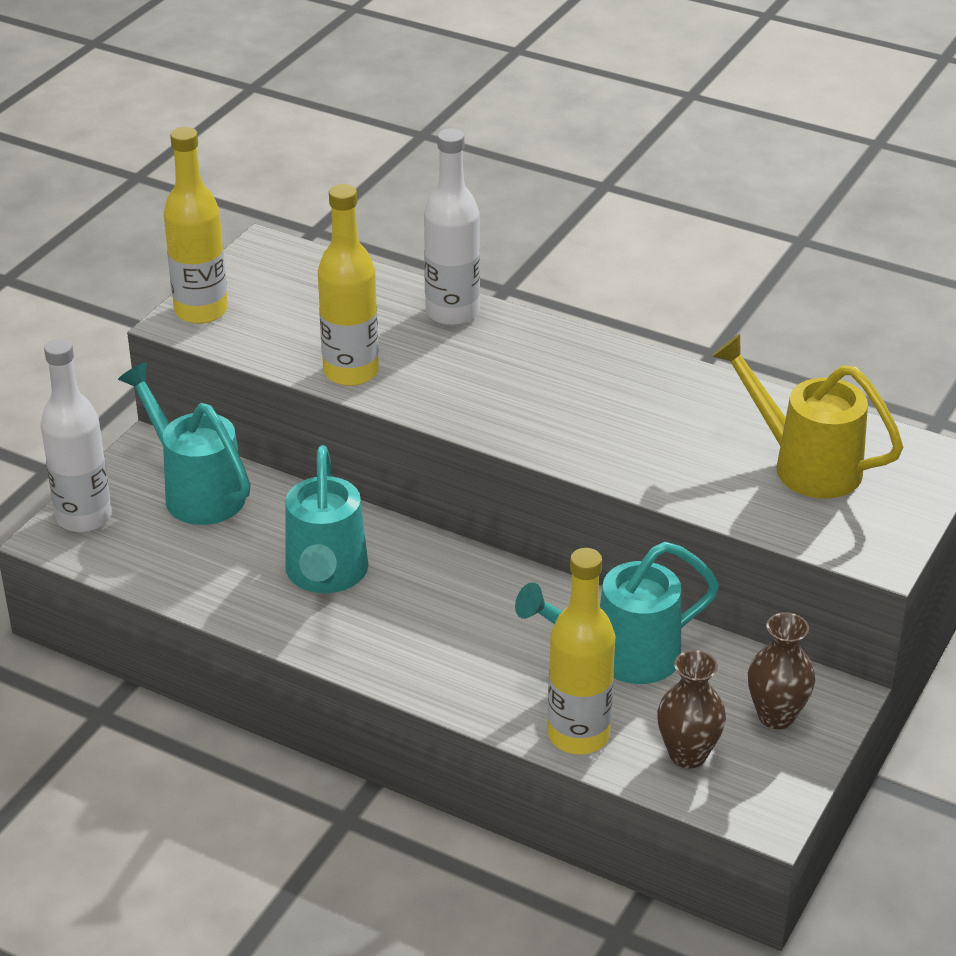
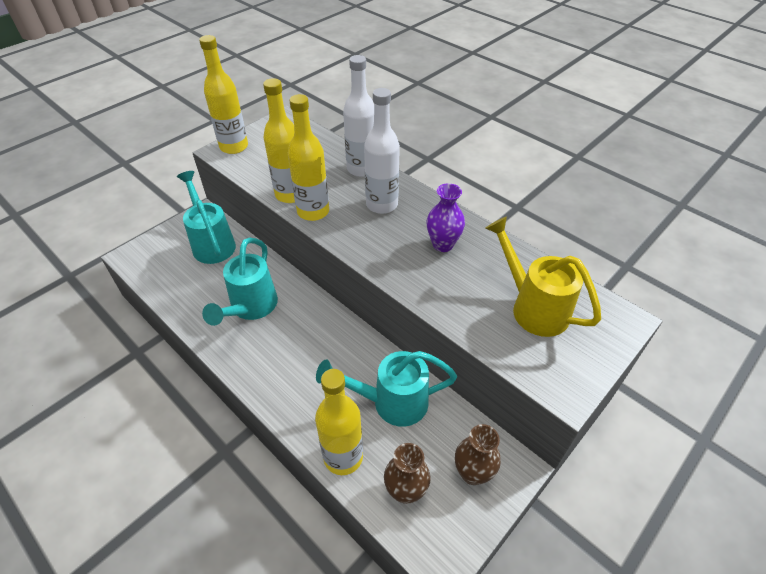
camera: 15 degrees right, 10 degrees up
(84, 517) = (150, 247): white bottle -> white bottle (382, 205)
(404, 392) = (313, 211): none -> yellow bottle
(639, 405) = (443, 244): none -> purple vase

